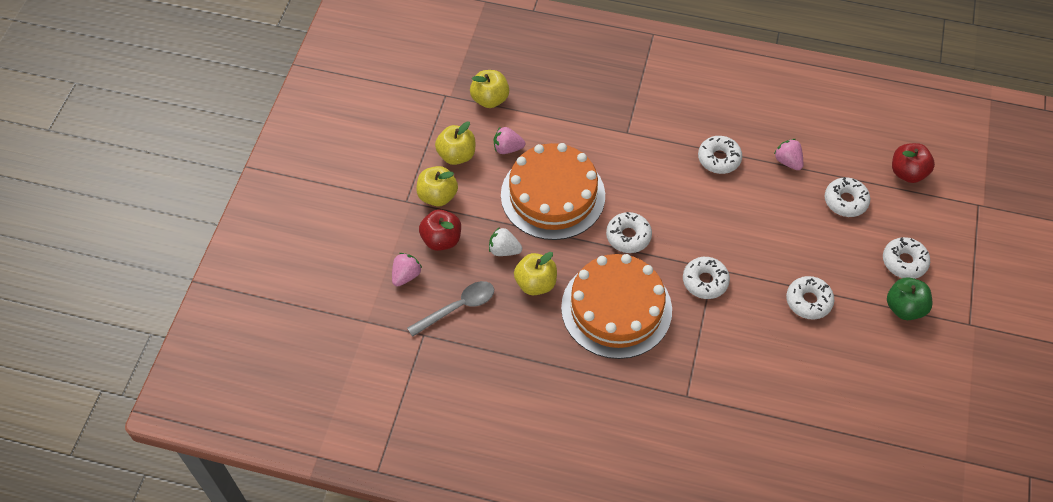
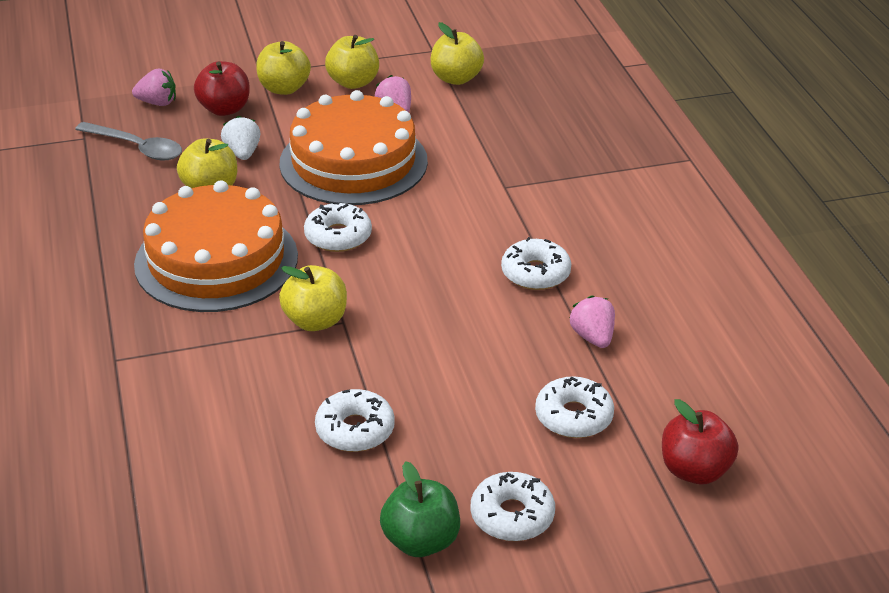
camera: 60 degrees right, 20 degrees down
(705, 281) = (315, 321): white donut -> yellow apple
(788, 161) = (592, 337): pink strawberry -> pink strawberry turned 45 degrees counterclockwise

